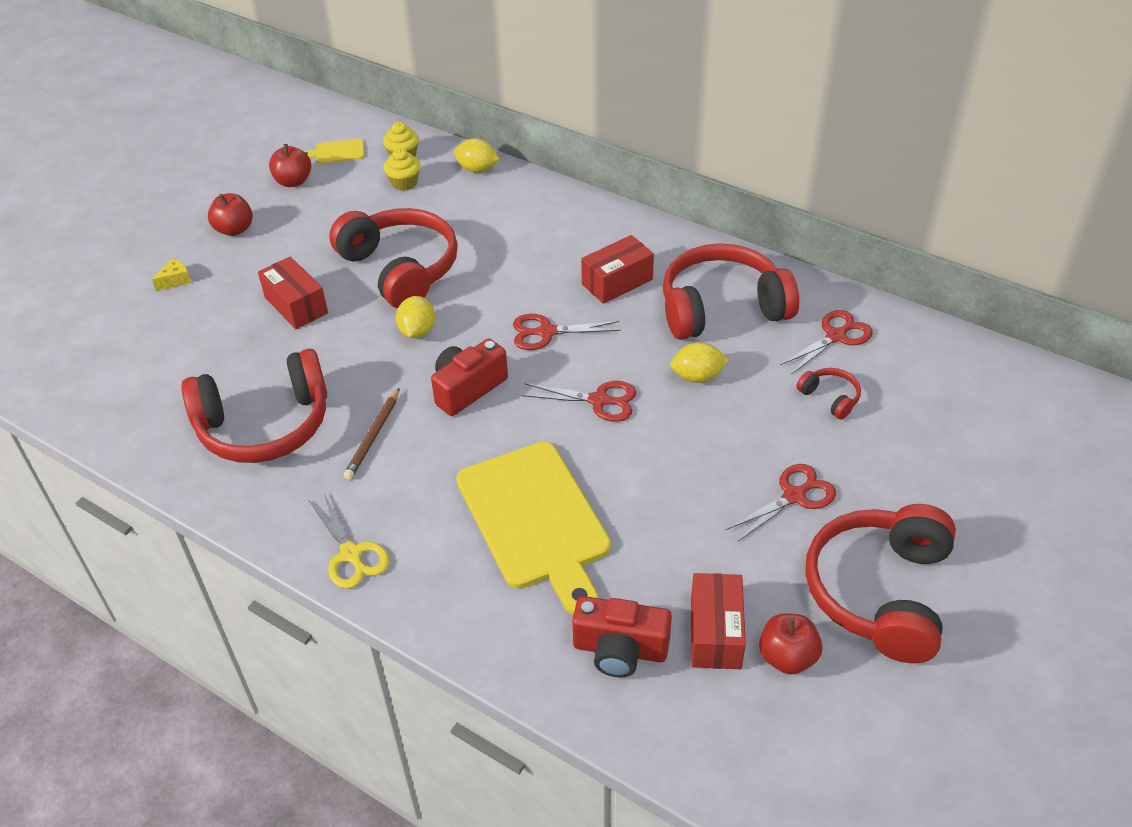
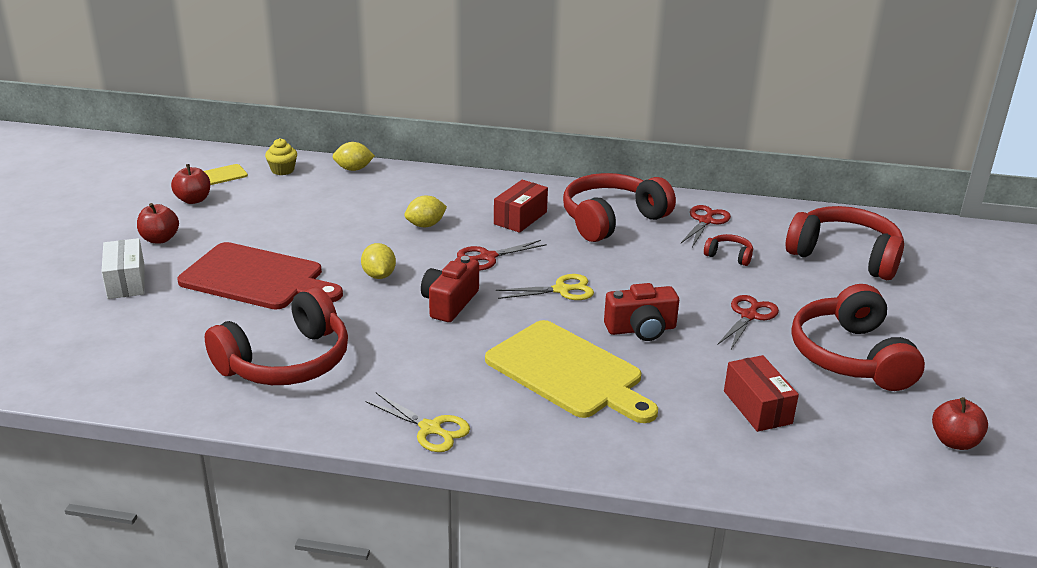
camera: 25 degrees left, 15 degrees down
(175, 280) = (126, 281): yellow cheese -> white box
(296, 305) = (256, 278): red box -> red cutting board
(373, 436) = (391, 349): brown pencil -> none
(400, 269) = (334, 239): red headphones -> red headphones (845, 256)
(404, 183) = (296, 186): yellow cupcake -> none
(599, 400) = (561, 290): red scissors -> yellow scissors
(620, 649) = (696, 435): red camera -> red camera (641, 329)
(697, 376) = (625, 262): yellow lemon -> yellow lemon (425, 225)
(787, 657) = (818, 408): red apple -> red apple (954, 442)

